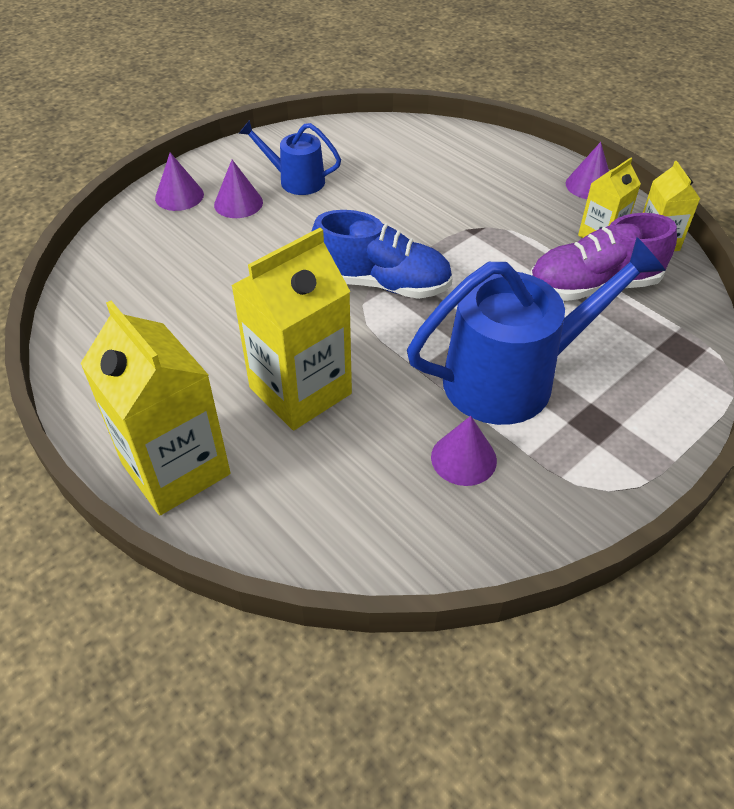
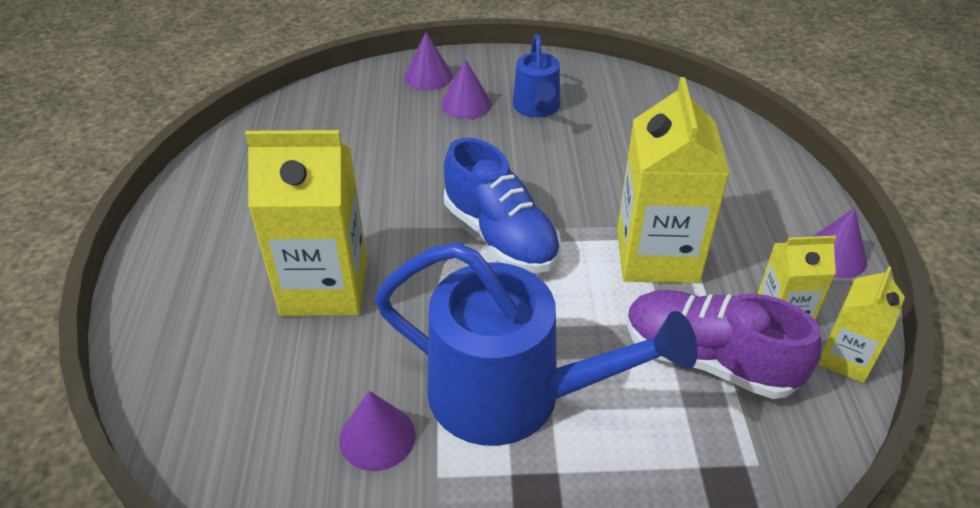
camera: 40 degrees right, 5 degrees down
(176, 468) = (170, 289): yellow carton -> yellow carton (657, 256)
(296, 180) = (537, 107): blue watering can -> blue watering can turned 150 degrees counterclockwise

